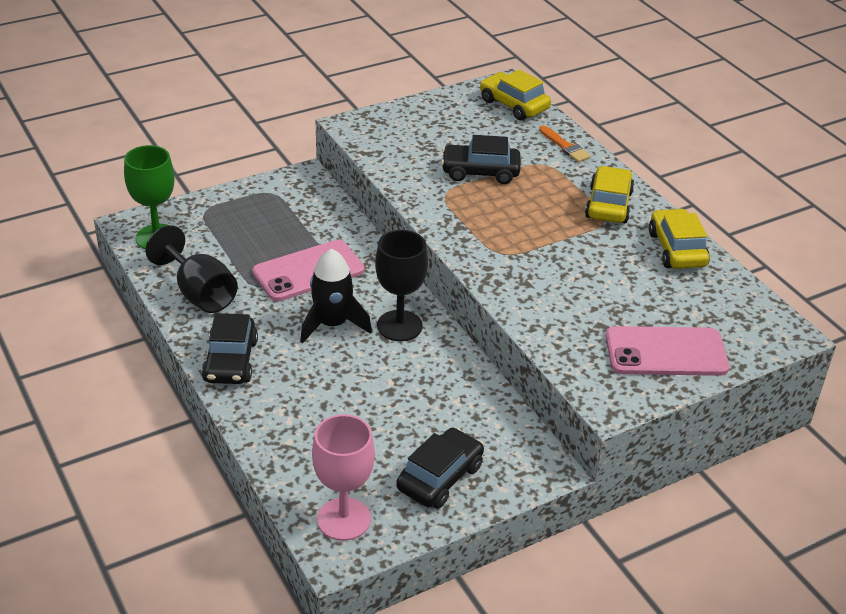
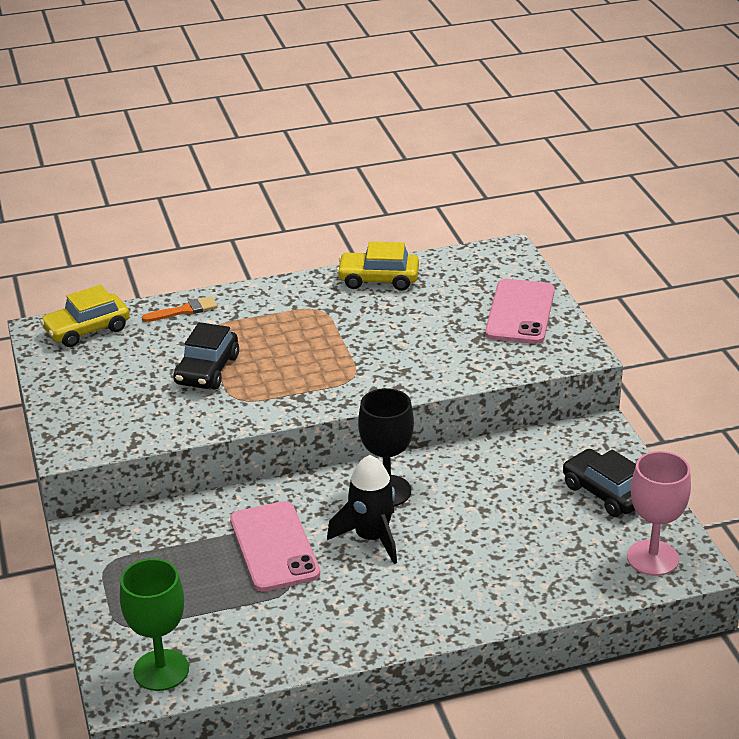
camera: 75 degrees left, 5 degrees down
(199, 293) = (287, 637): black goblet -> none
(230, 361) = (413, 619): black car -> none
(608, 205) = (296, 303): yellow car -> none

